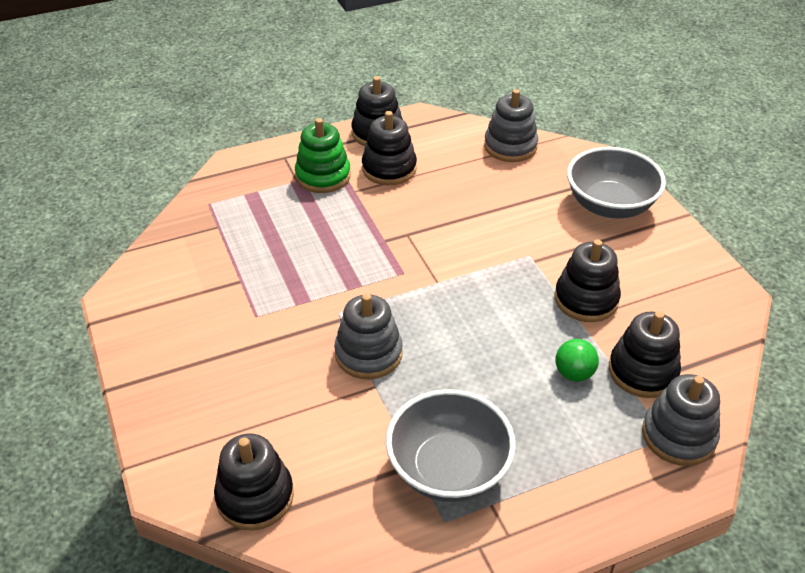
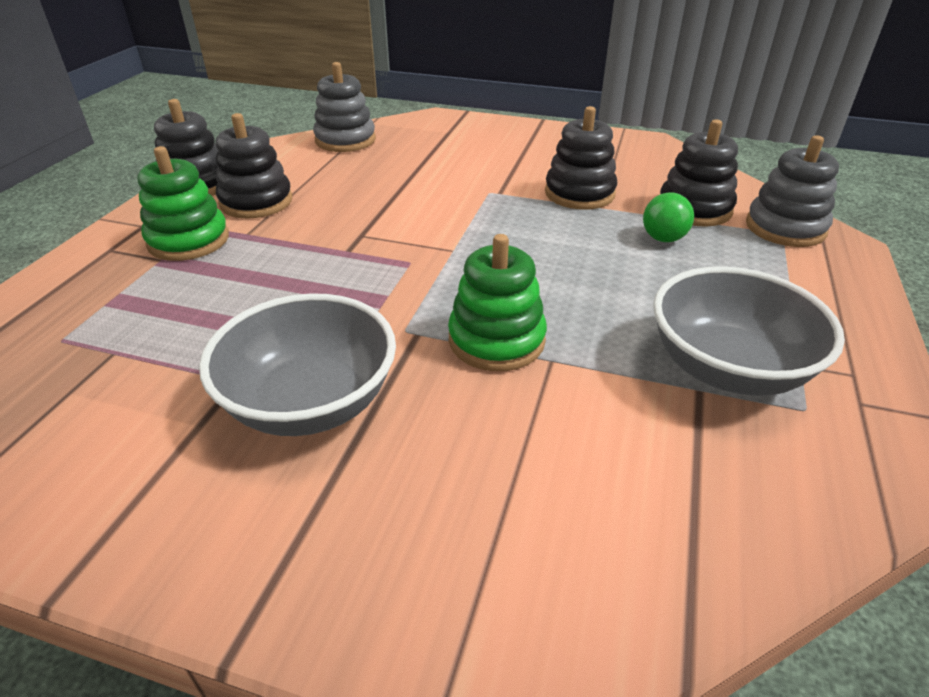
camera: 50 degrees left, 5 degrees down
(255, 496) = (643, 572): black stacking toy -> none
(368, 354) = (496, 340): grey stacking toy -> green stacking toy
(610, 205) = (486, 137): grey bowl -> grey bowl (310, 402)

